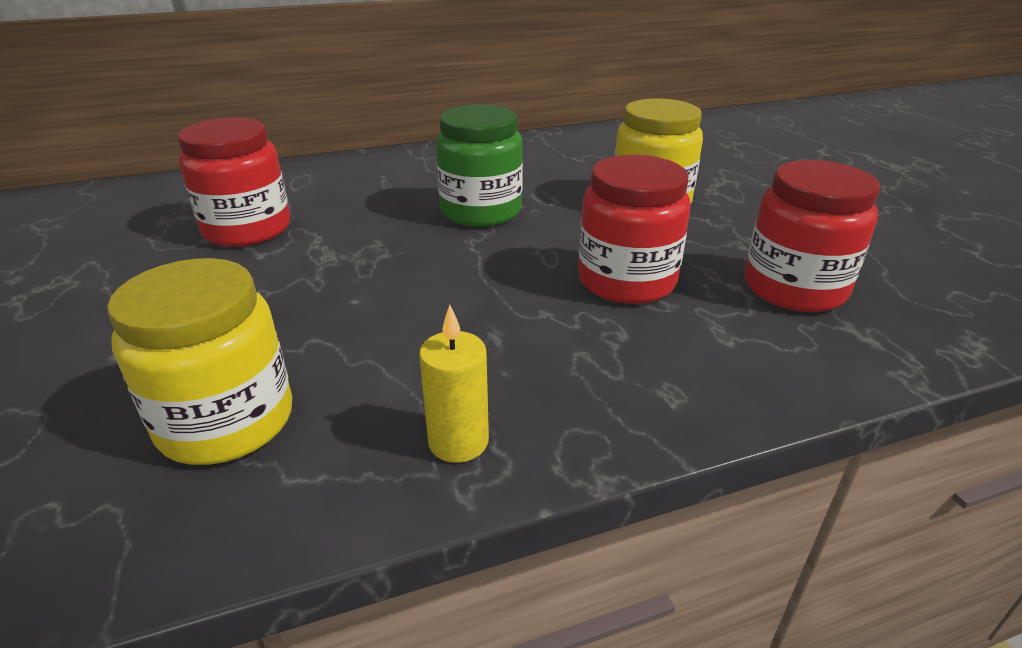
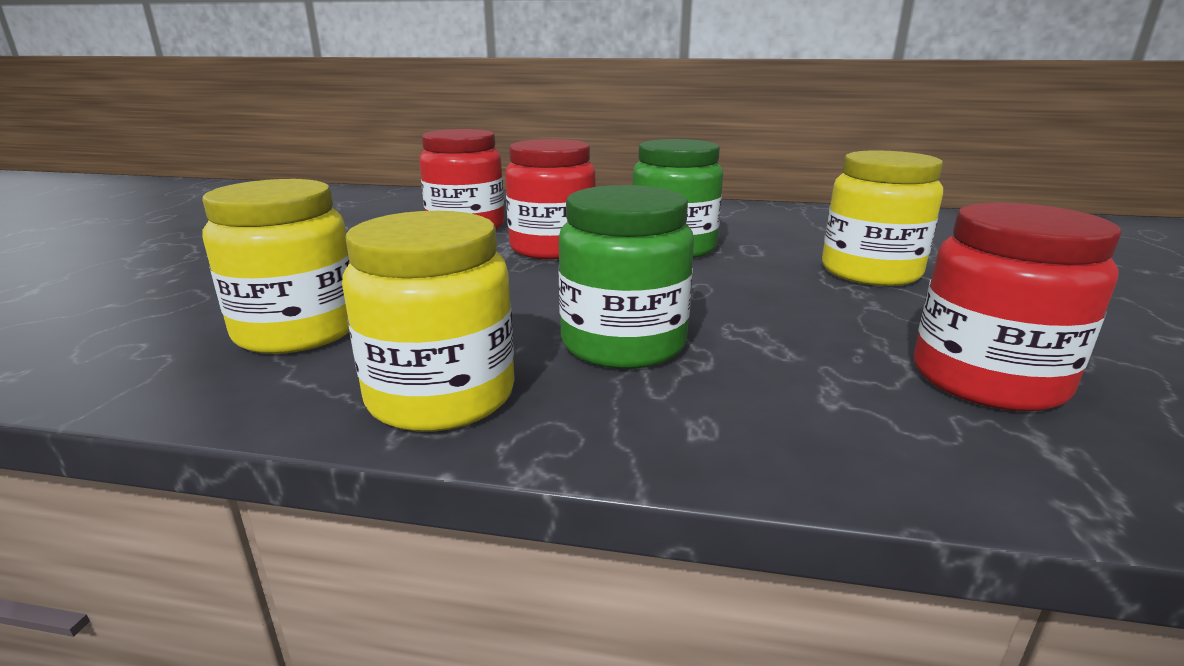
camera: 30 degrees right, 10 degrees down
(458, 441) = (441, 396): yellow candle -> yellow jar
(545, 334) = (623, 344): none -> green jar
(626, 281) = (763, 325): red jar -> red jar (552, 248)

